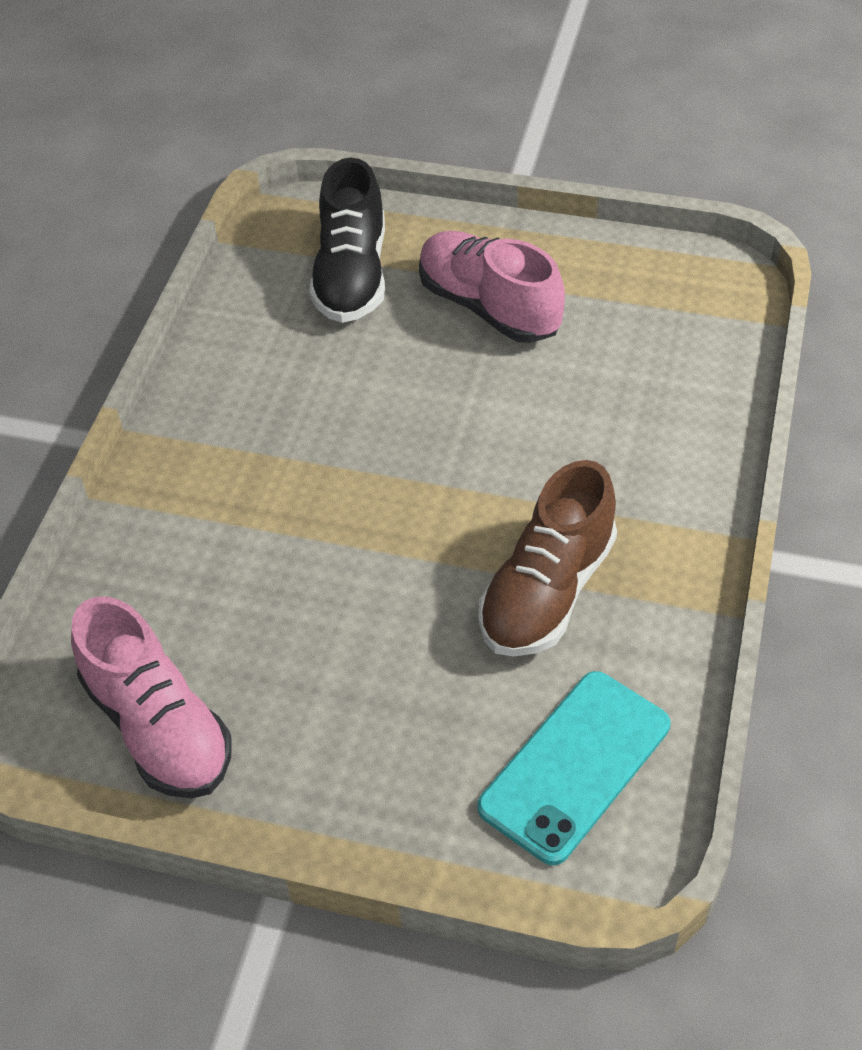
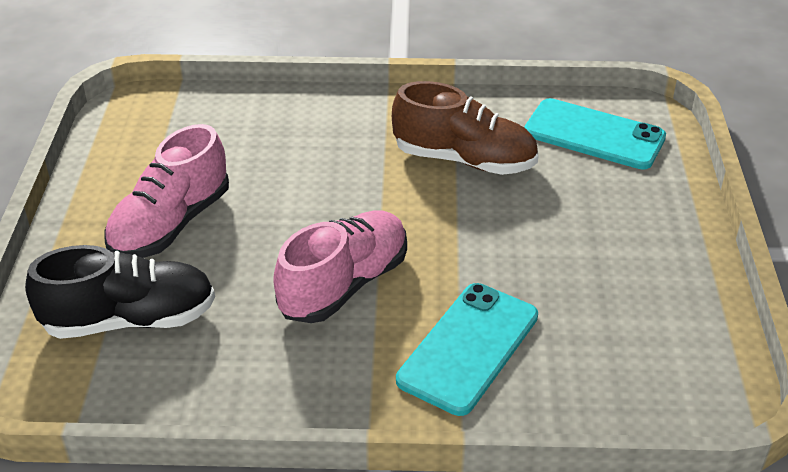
camera: 105 degrees left, 10 degrees down
(158, 726) = (671, 334): pink shoe -> pink shoe (344, 285)
(213, 528) = (468, 348): none -> turquoise phone

